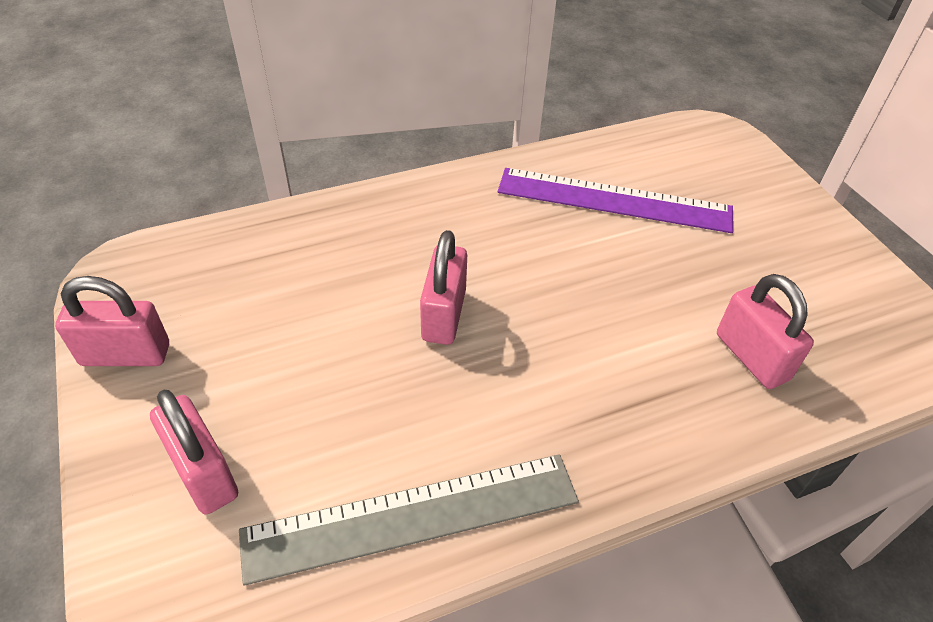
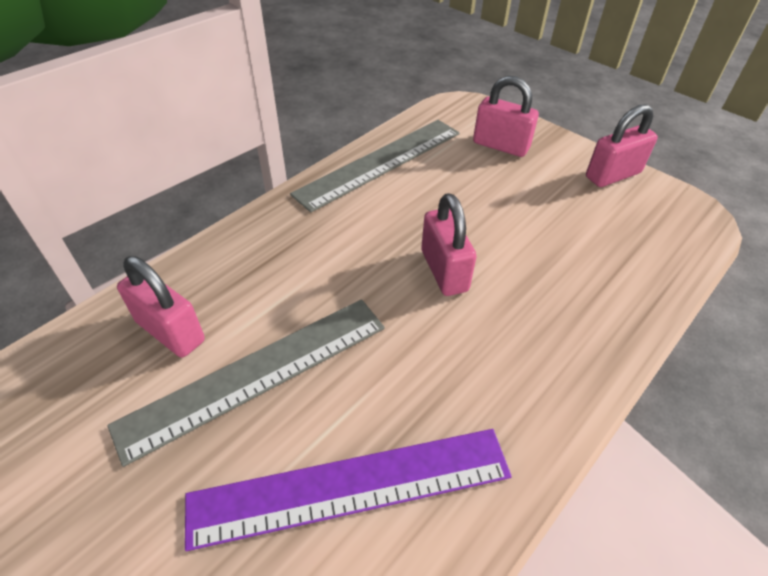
camera: 155 degrees right, 0 degrees up
(669, 289) = (256, 374): none -> grey ruler

